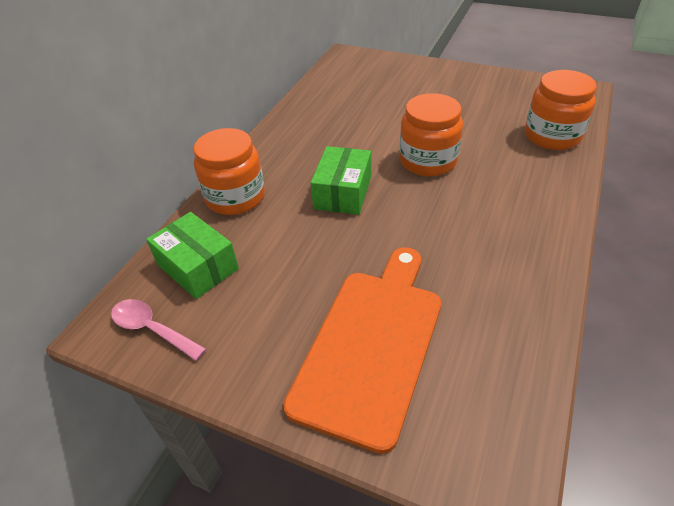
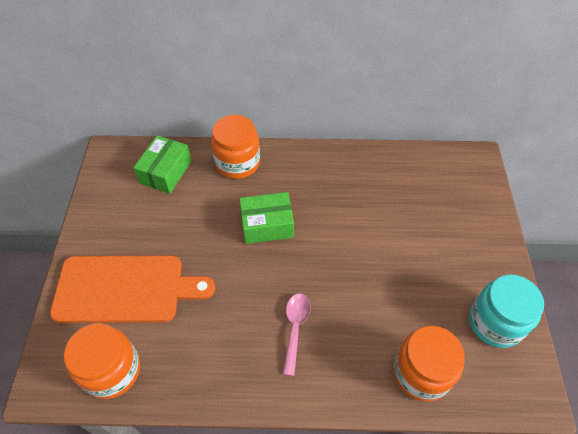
camera: 65 degrees right, 10 degrees up
(152, 329) = (112, 173): pink spoon -> pink spoon (295, 328)
(428, 161) = (332, 273): orange jar -> orange jar (112, 370)
(513, 89) = (495, 322): none -> turquoise jar

